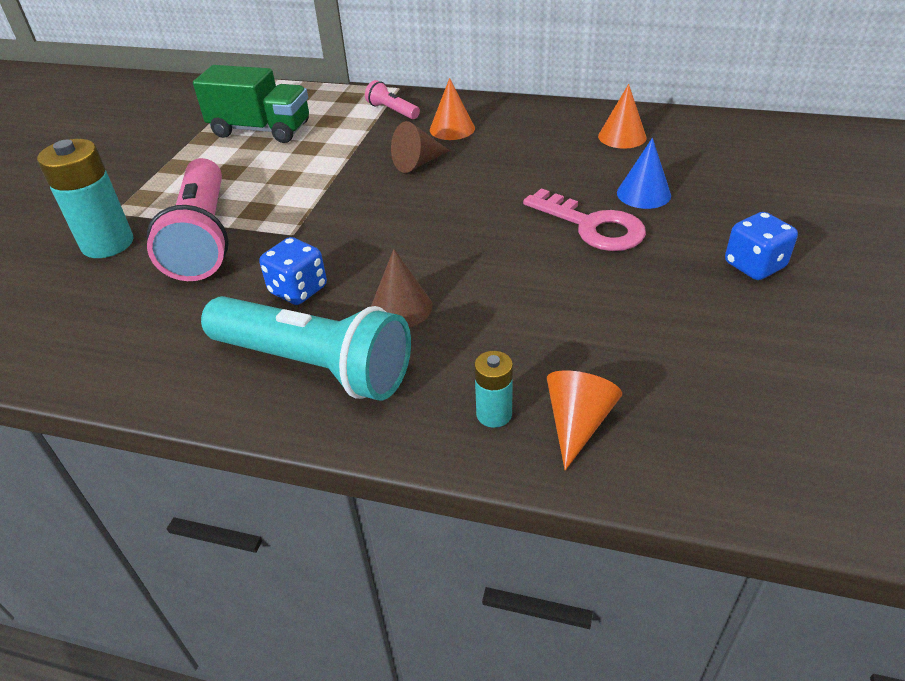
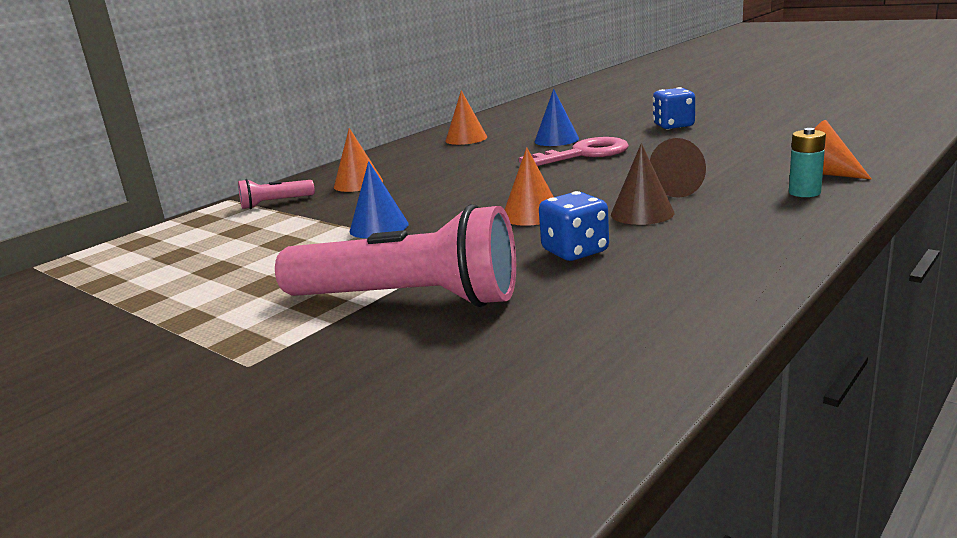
camera: 65 degrees left, 20 degrees down
(108, 244) = (336, 366): turquoise battery -> none
(261, 130) = (189, 265): green truck -> none
(314, 365) = (708, 248): turquoise flashlight -> none
(344, 177) = (379, 227): none -> blue cone
(386, 243) = (531, 214): none -> orange cone
(418, 163) = (401, 198): brown cone -> brown cone (671, 189)

